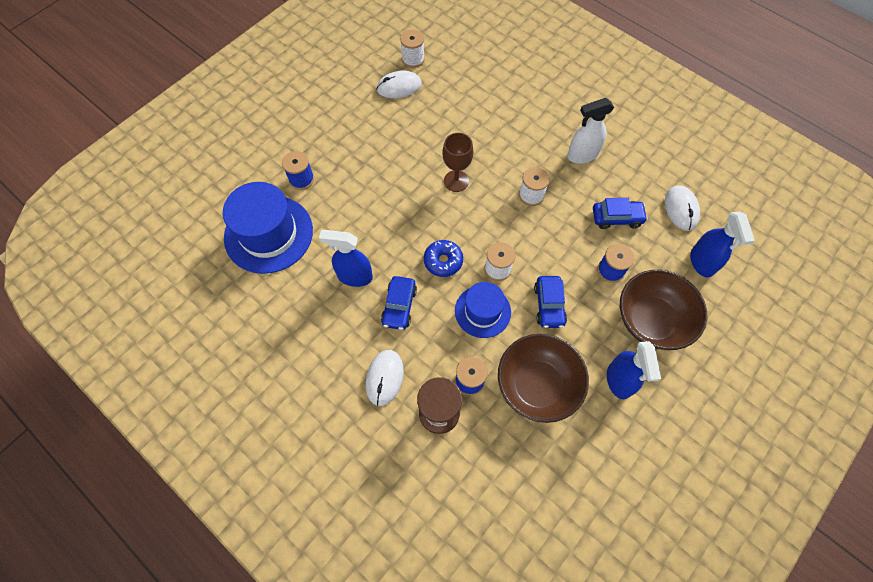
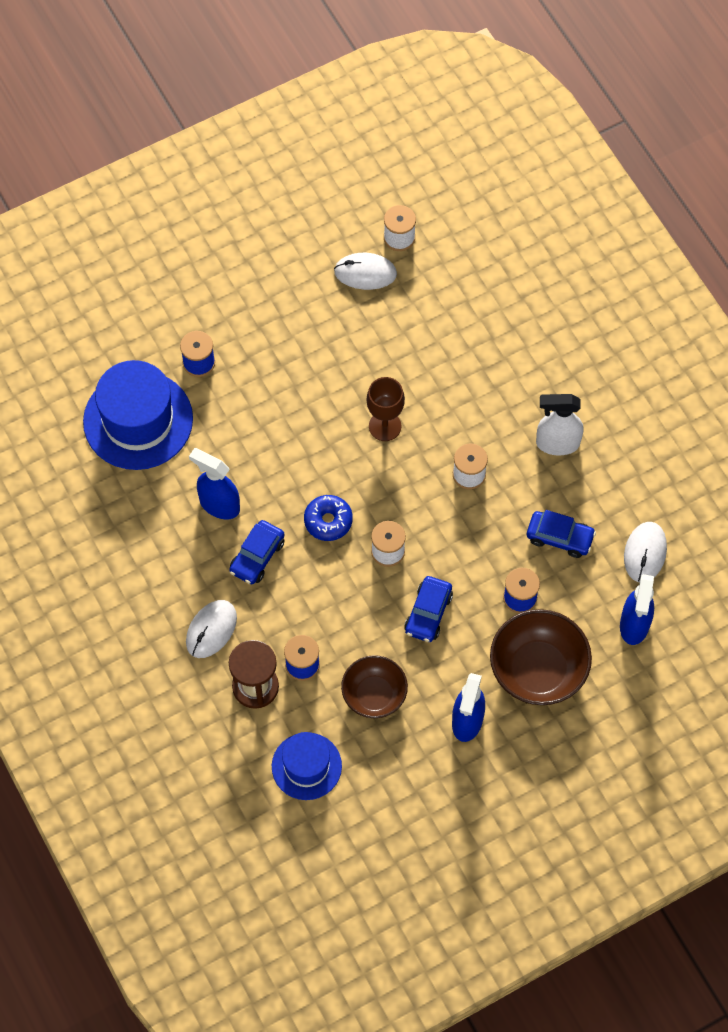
camera: 20 degrees right, 0 degrees up
(482, 311) = (349, 594): blue hat -> blue hat (306, 766)
(537, 385) = (374, 695): brown bowl -> brown bowl, size x0.65

